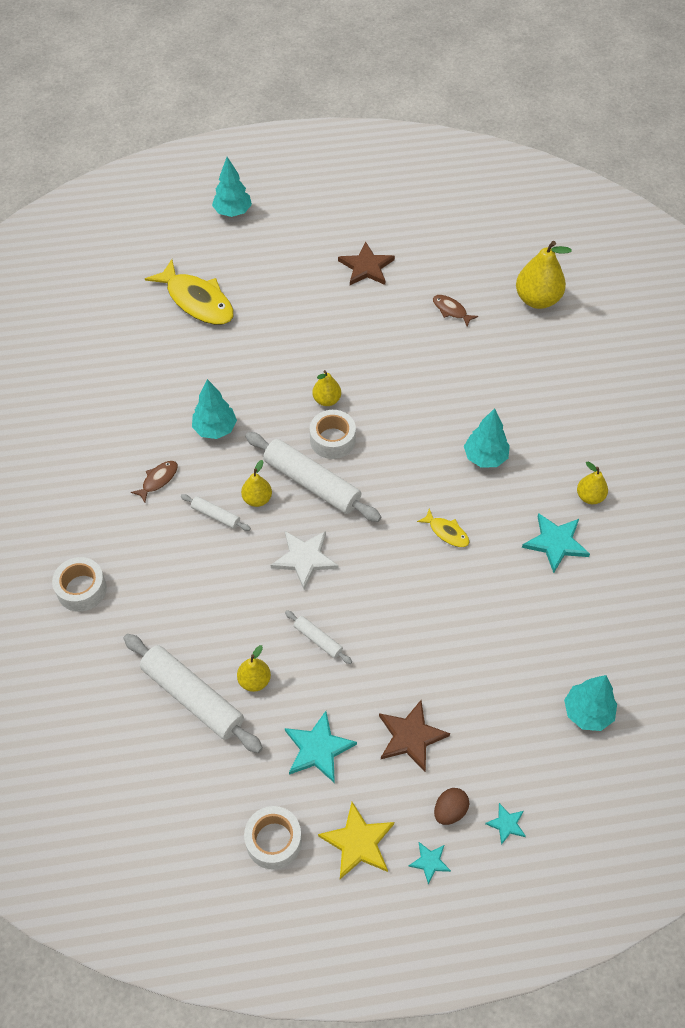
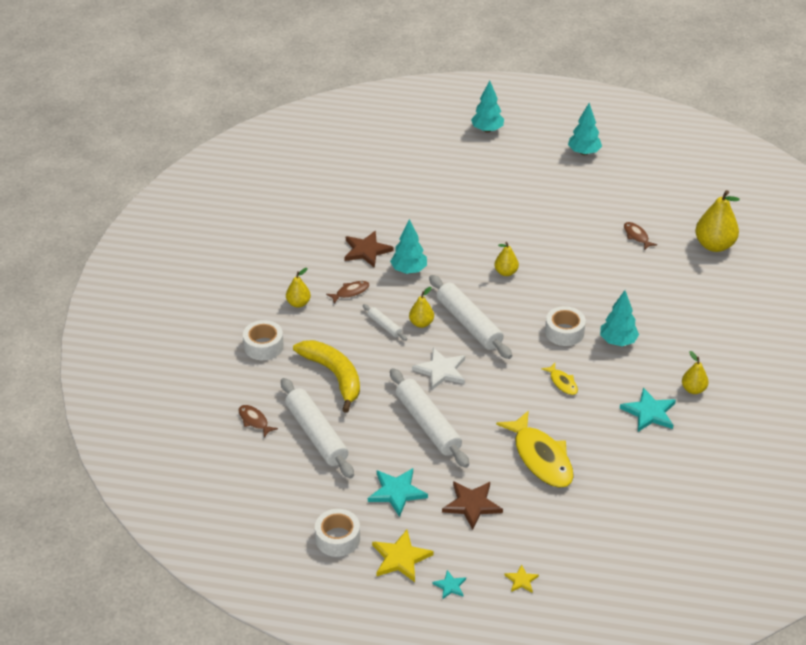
camera: 20 degrees right, 15 degrees down
(110, 702) = (254, 421): none -> brown fish
(182, 605) = (334, 376): none -> yellow banana
(197, 301) = (432, 183): yellow fish -> yellow fish (541, 457)
(254, 681) = (367, 437): yellow pear -> yellow pear (298, 303)
(318, 640) = (428, 424): white rolling pin -> white rolling pin, size x2.09
(332, 440) = (498, 299): white tape -> white tape (564, 332)
(366, 267) = (579, 191): brown star -> brown star (366, 251)
(450, 811) = (480, 559): brown egg -> none
(506, 824) = (521, 580): turquoise star -> yellow star
(587, 712) = (621, 529): turquoise tree -> turquoise tree (584, 152)

